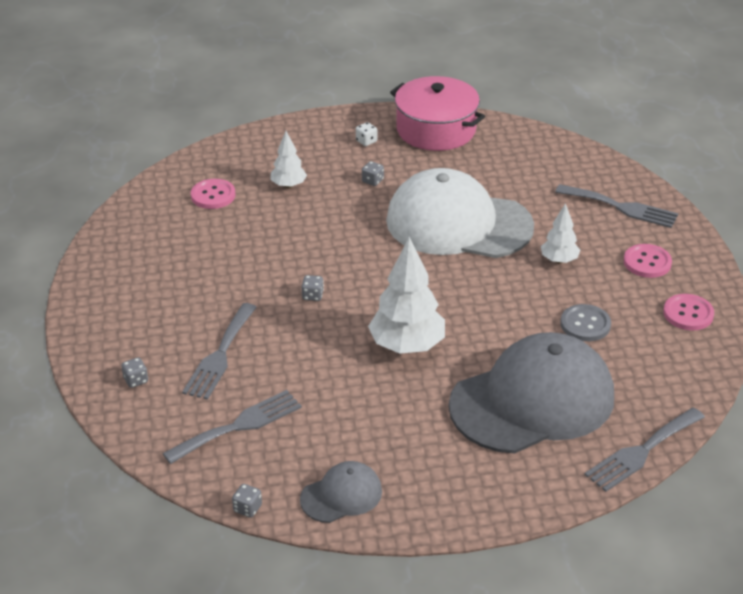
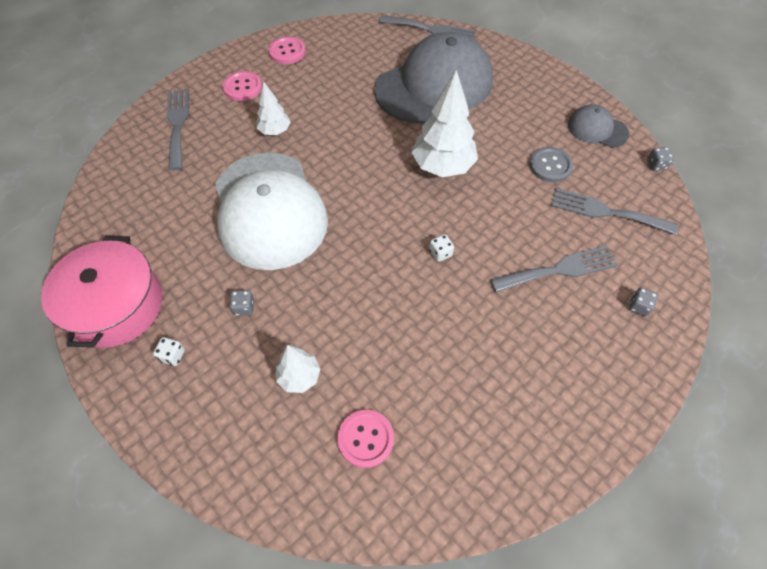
camera: 125 degrees left, 20 degrees up
(312, 296) = (440, 253): grey dice -> white dice
(532, 401) = (434, 85): grey cap -> grey cap turned 120 degrees clockwise
(585, 324) = (338, 91): grey button -> grey button (550, 166)

